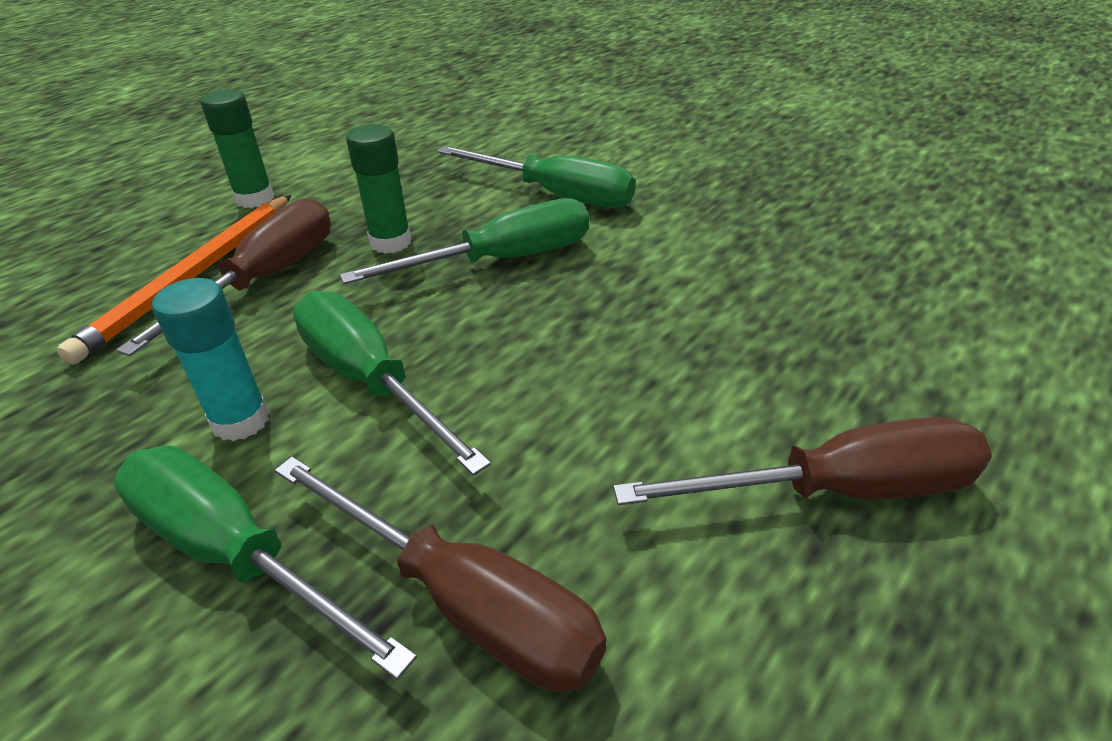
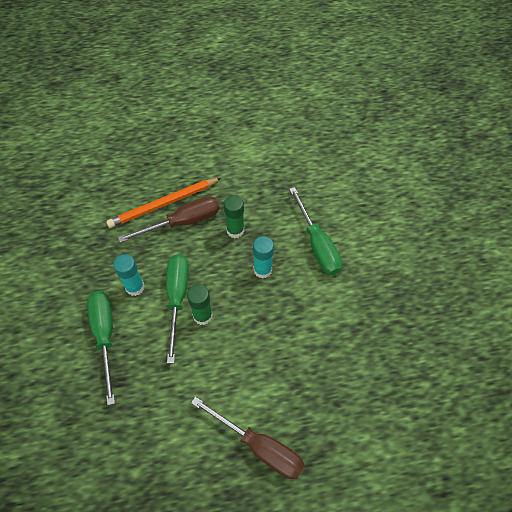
camera: 40 degrees right, 20 degrees up
(255, 199) = (211, 167): green glue stick -> green glue stick (203, 316)
(464, 602) = (141, 394): brown screwdriver -> none
(502, 260) = (262, 270): green screwdriver -> turquoise glue stick

